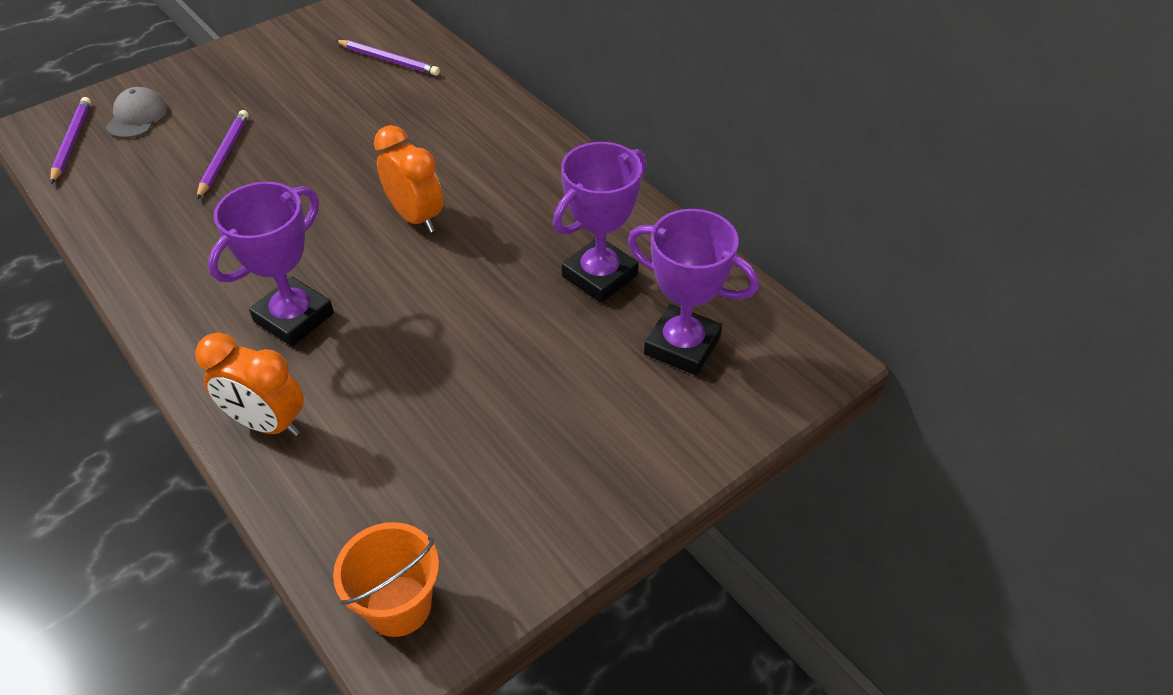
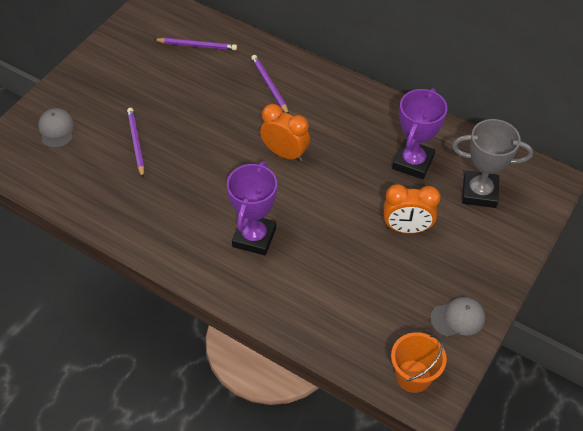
camera: 20 degrees left, 5 degrees up
(72, 142) = (26, 159): purple pencil -> purple pencil (270, 86)
(267, 423) = (281, 303): orange clock -> orange clock (406, 228)
(531, 532) = (458, 318): none -> grey cap
(682, 346) = (479, 192): purple trophy -> grey trophy

